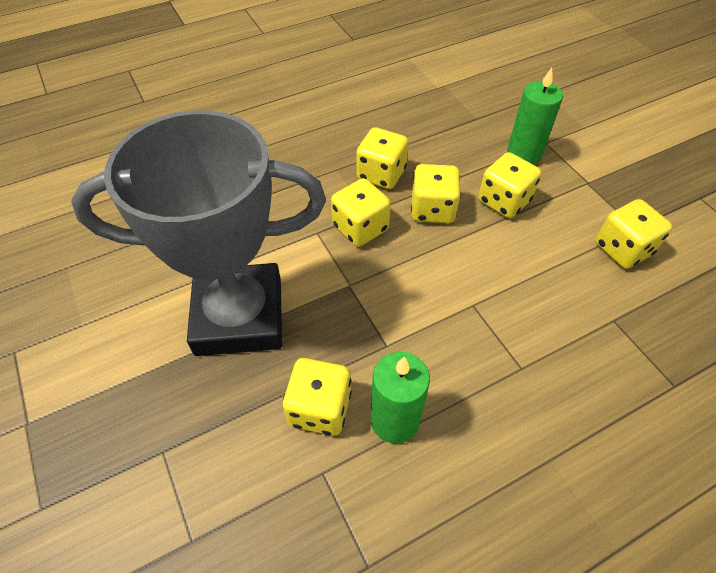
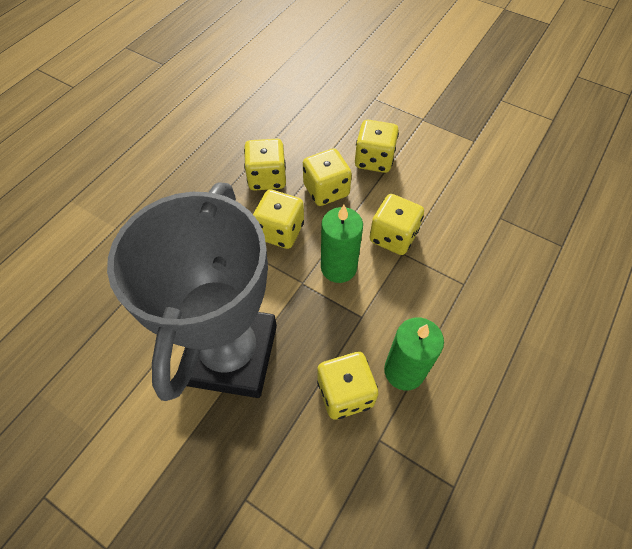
camera: 30 degrees left, 5 degrees up
(239, 316) = (231, 354): grey trophy -> grey trophy turned 45 degrees counterclockwise
(523, 154) = (365, 115): green candle -> green candle (338, 267)
(622, 249) = (475, 161): yellow dice -> yellow dice (393, 236)

